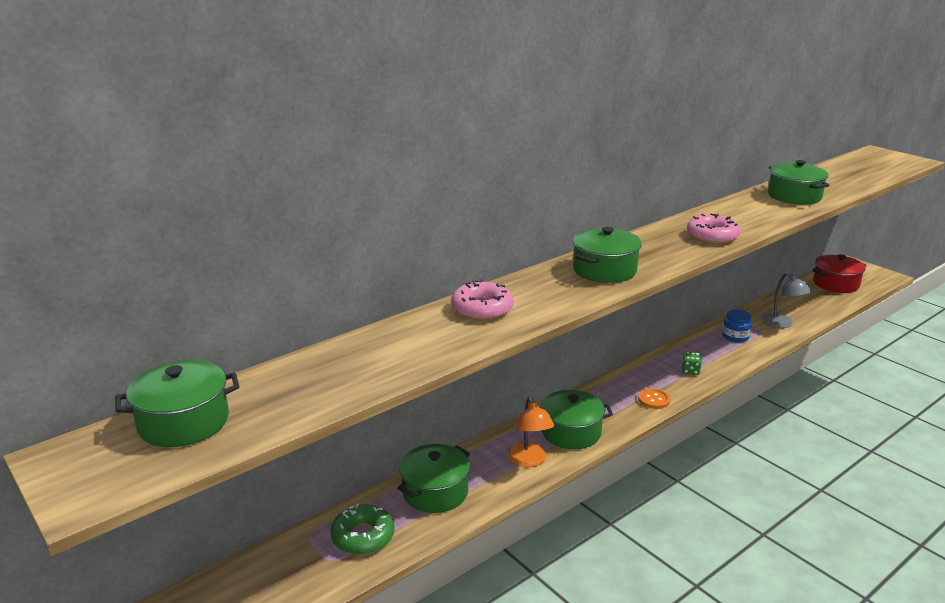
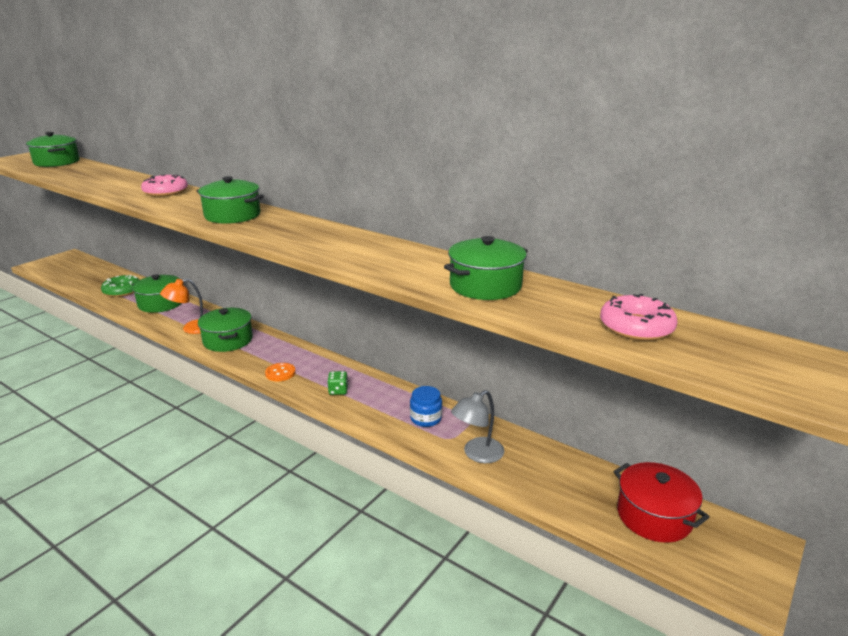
camera: 75 degrees right, 0 degrees up
(712, 236) = (322, 247): pink donut -> pink donut (636, 327)

